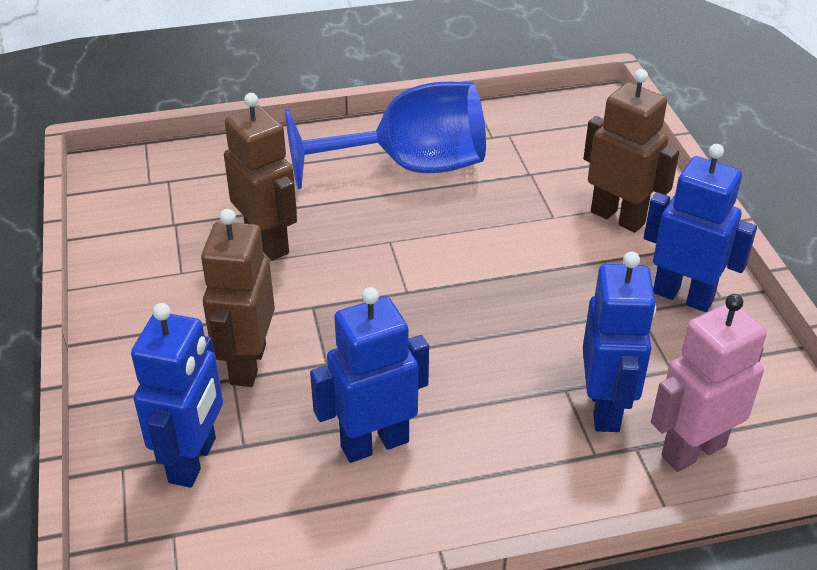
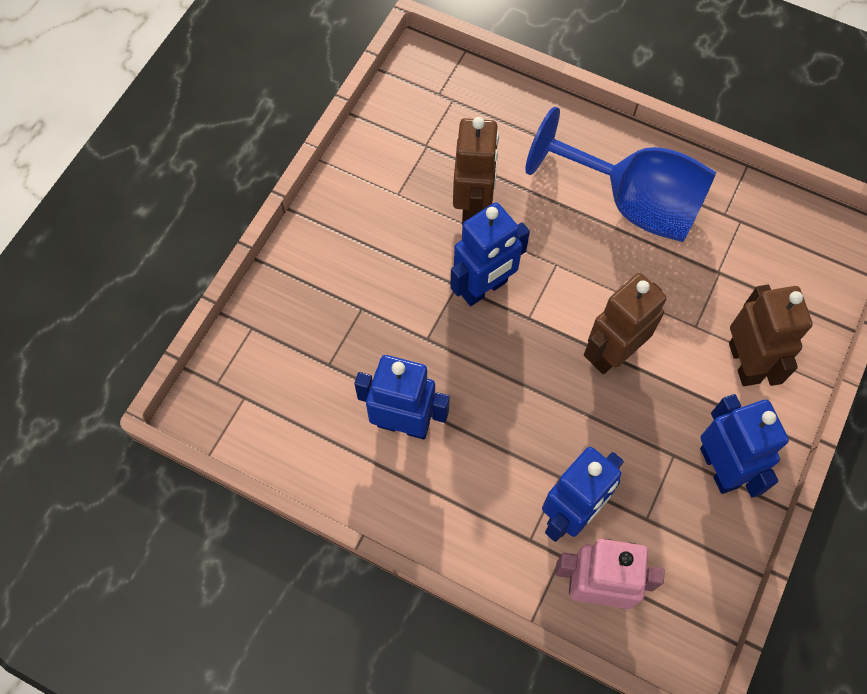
camera: 40 degrees right, 25 degrees up
(193, 460) = (292, 354): blue robot -> blue robot (484, 288)
(247, 364) = (378, 304): brown robot -> brown robot (612, 352)

